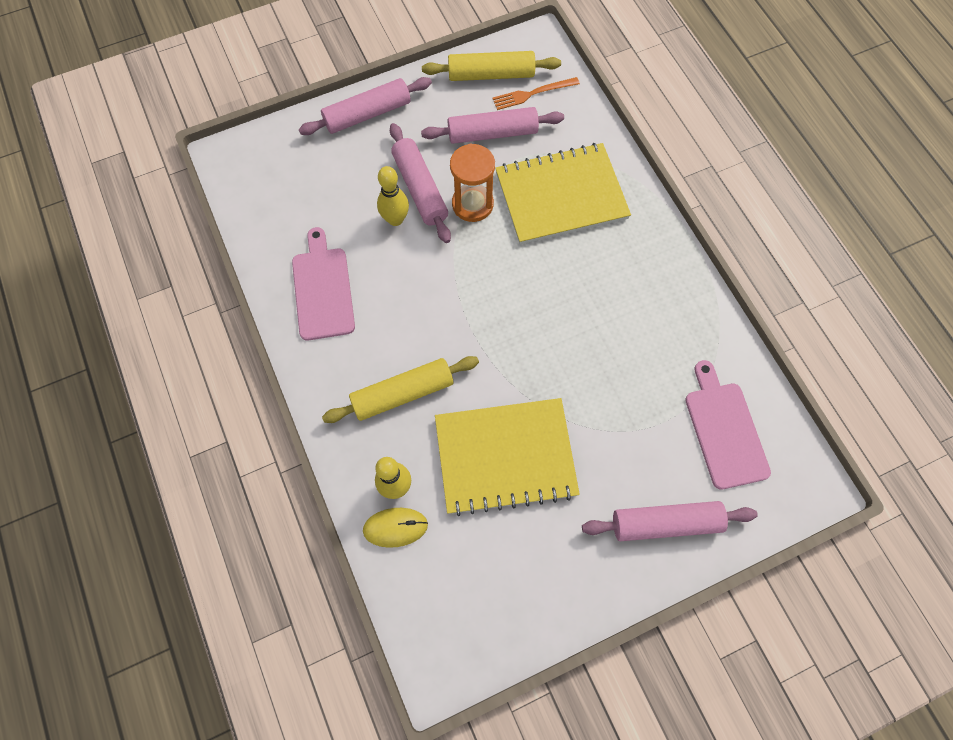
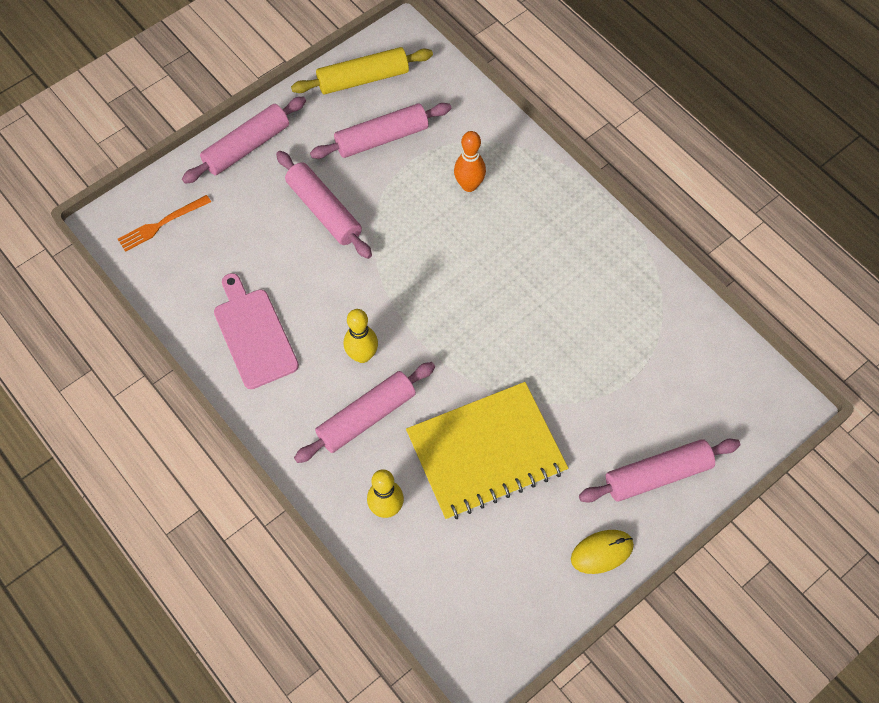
camera: 15 degrees left, 5 degrees down
(395, 219) = (308, 247): yellow bowling pin -> yellow bowling pin (362, 355)
(395, 527) = (397, 547): yellow mouse -> yellow mouse (602, 552)
(403, 393) = (366, 417): yellow rolling pin -> pink rolling pin
(472, 204) = (382, 214): orange hourglass -> none
(532, 93) = (411, 89): orange fork -> orange fork (161, 224)
(561, 196) = (469, 185): yellow notebook -> orange bowling pin
(724, 430) = (689, 374): pink cutting board -> none

